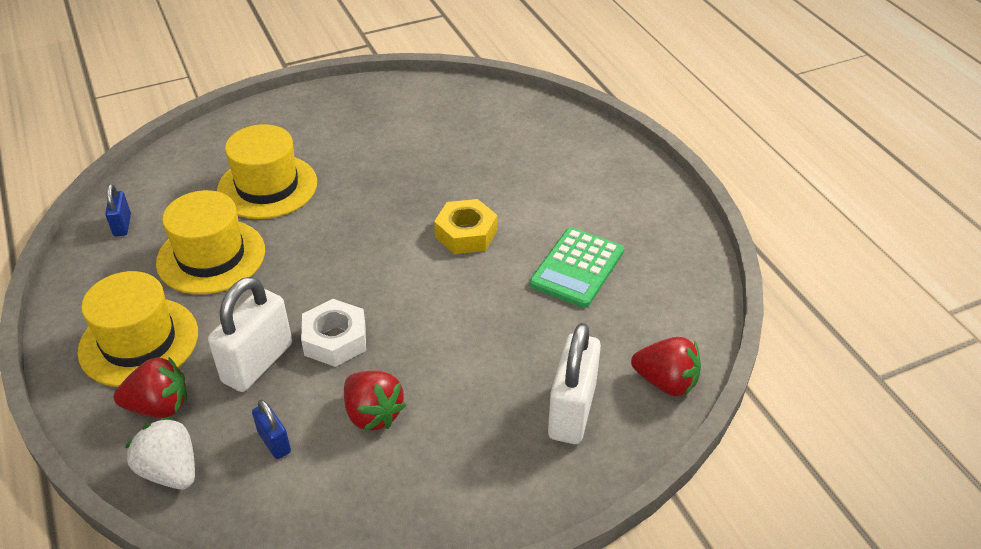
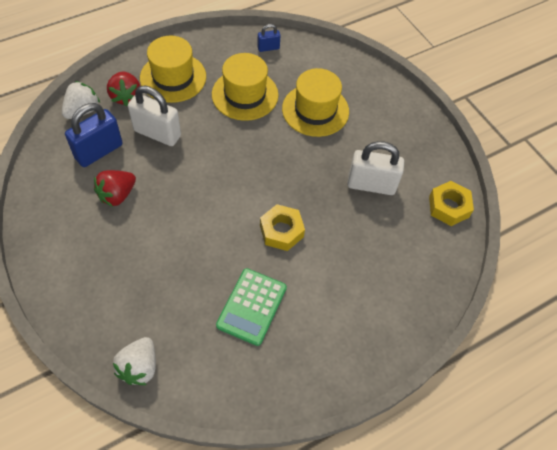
camera: 80 degrees right, 15 degrees up
(274, 442) = (99, 151): blue padlock -> blue padlock, size x1.95
(335, 340) = (176, 168): white nut -> none
(450, 95) = (448, 207): none -> yellow nut
(572, 411) = (115, 305): white padlock -> white padlock (371, 185)
(577, 268) = (251, 306): green calculator -> green calculator turned 90 degrees counterclockwise
(666, 382) = (139, 367): red strawberry -> white strawberry

